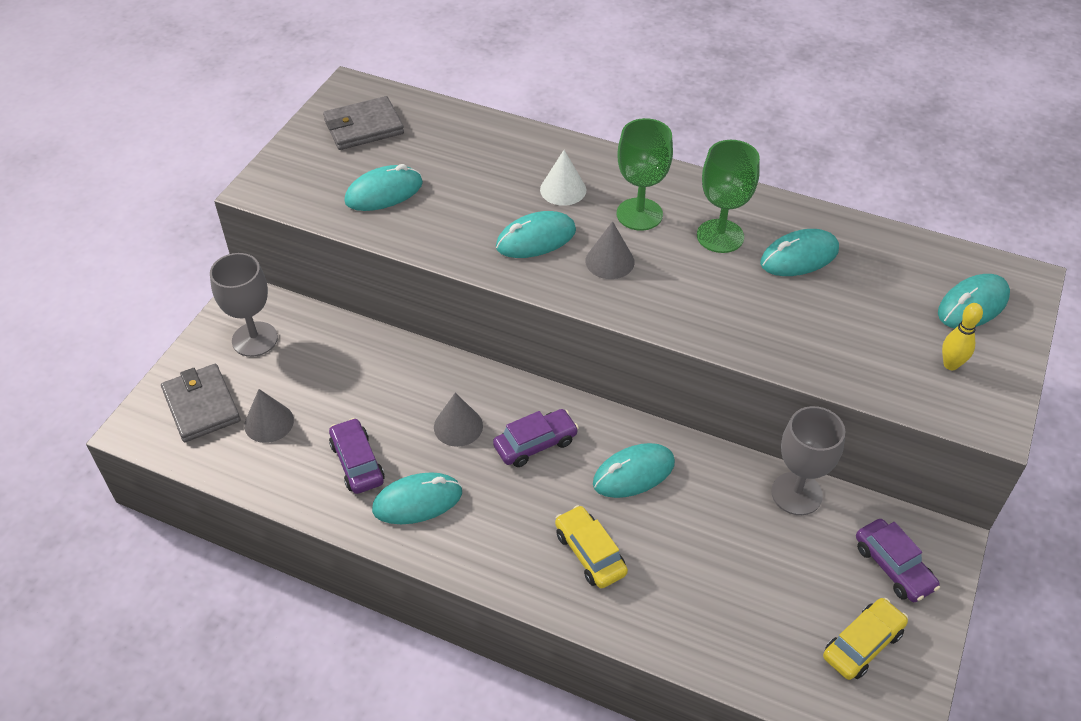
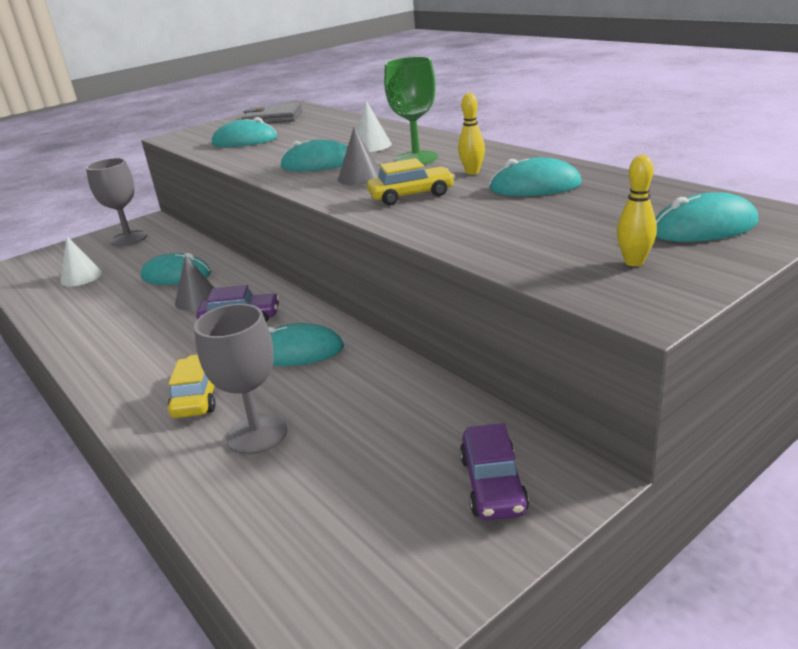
camera: 30 degrees right, 20 degrees down
(201, 406) = (55, 263): grey wallet -> none
(269, 422) = (81, 277): grey cone -> white cone
(357, 462) = (105, 306): purple car -> none
(417, 501) = (115, 334): turquoise mouse -> turquoise mouse (176, 276)
(720, 236) = (472, 172): green goblet -> yellow bowling pin
(796, 493) = (438, 398): grey goblet -> grey goblet (257, 434)
(862, 644) = (388, 547): yellow car -> yellow car (411, 195)

